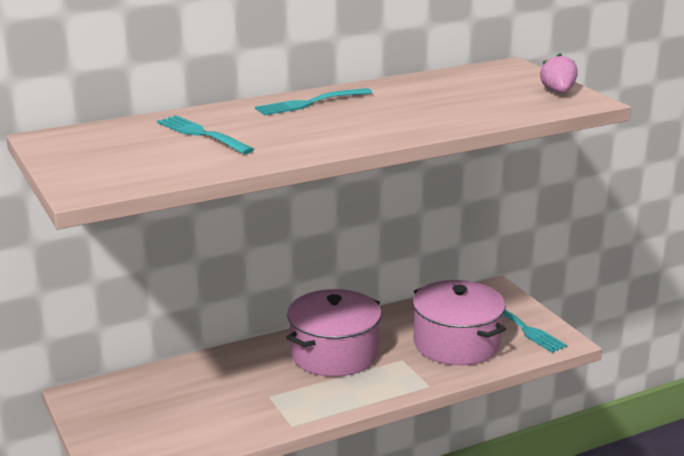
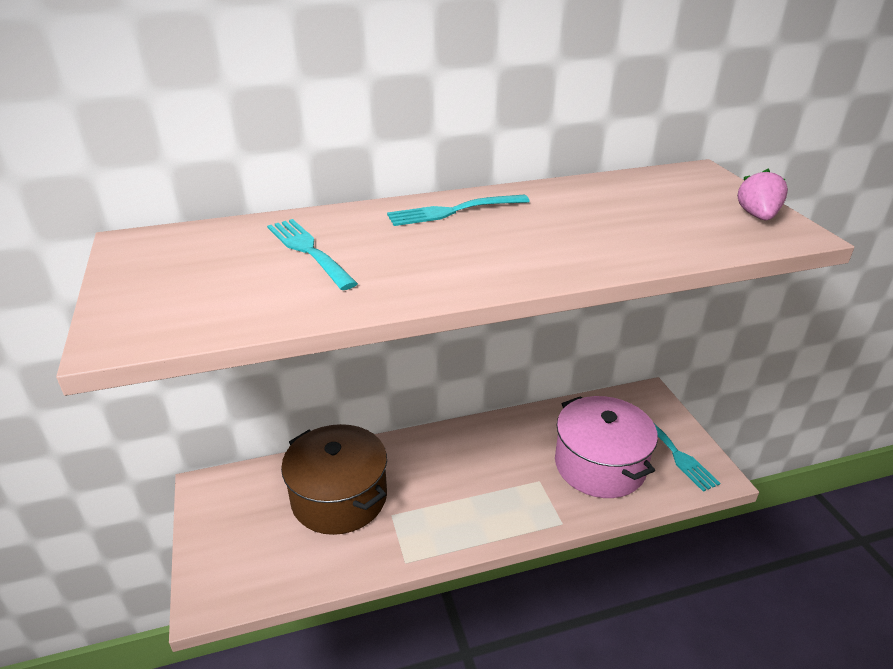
camera: 10 degrees right, 10 degrees up
(214, 389) = (339, 497): none -> brown pot
(334, 354) = (470, 463): pink pot -> none

